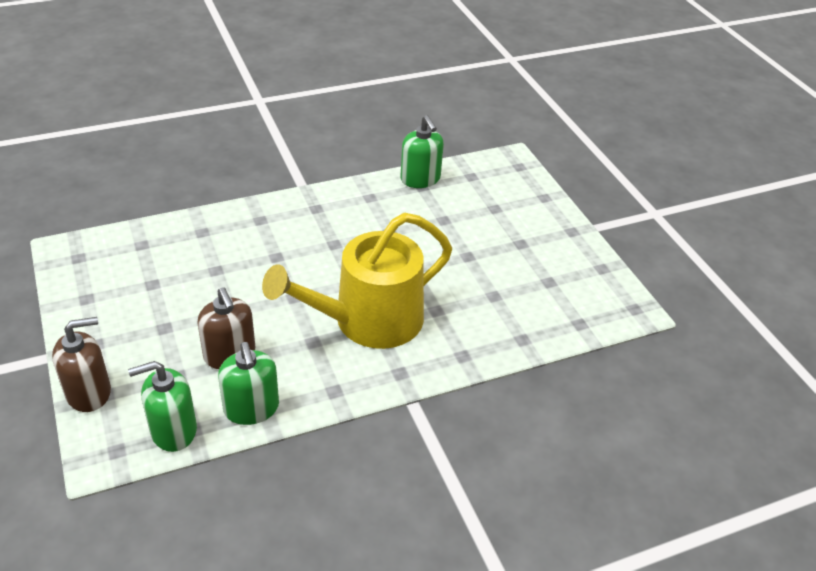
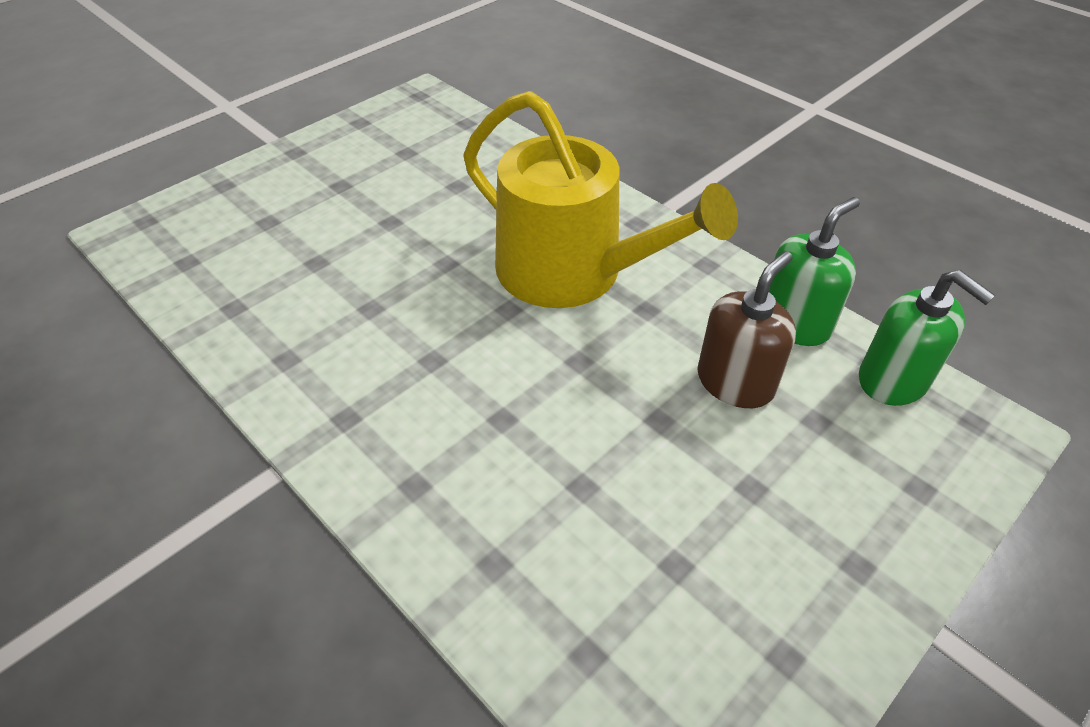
camera: 110 degrees left, 5 degrees up
(89, 392) = (938, 512): brown soap dispenser -> none
(420, 179) = (211, 314): green soap dispenser -> none

